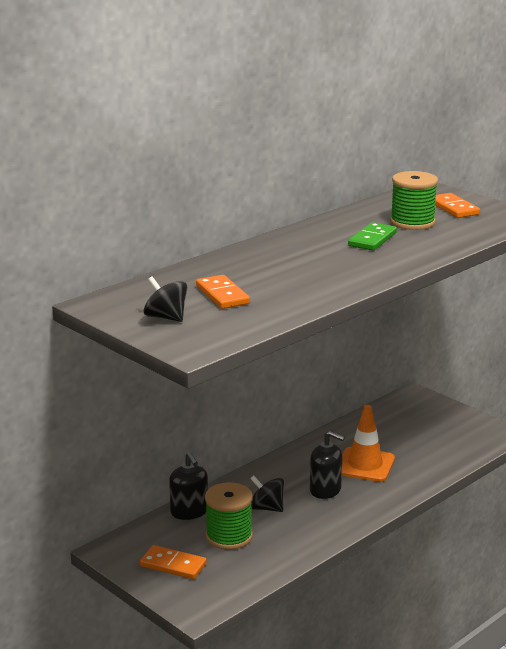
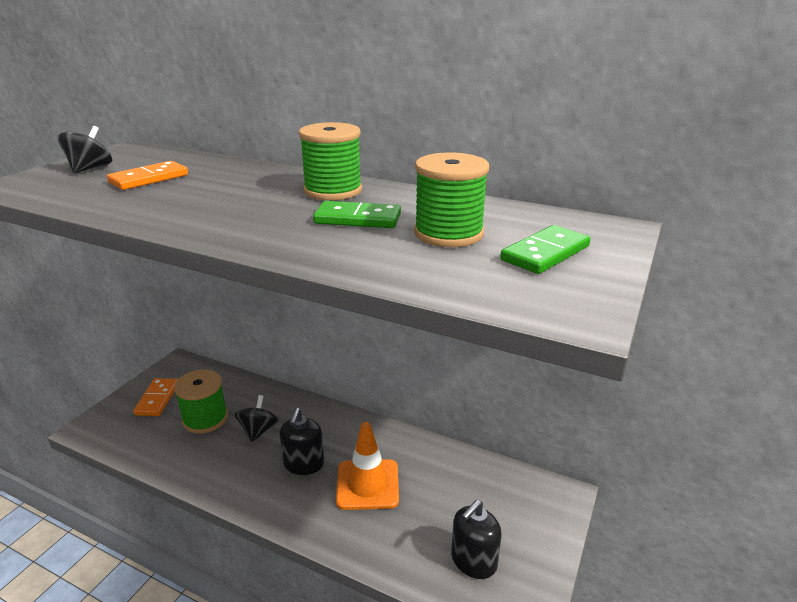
camera: 70 degrees right, 5 degrees up
(189, 512) = (242, 387): black soap dispenser -> black soap dispenser (473, 561)
(308, 240) = (333, 191): none -> green spool
(453, 208) = (545, 253): orange domino -> green domino

